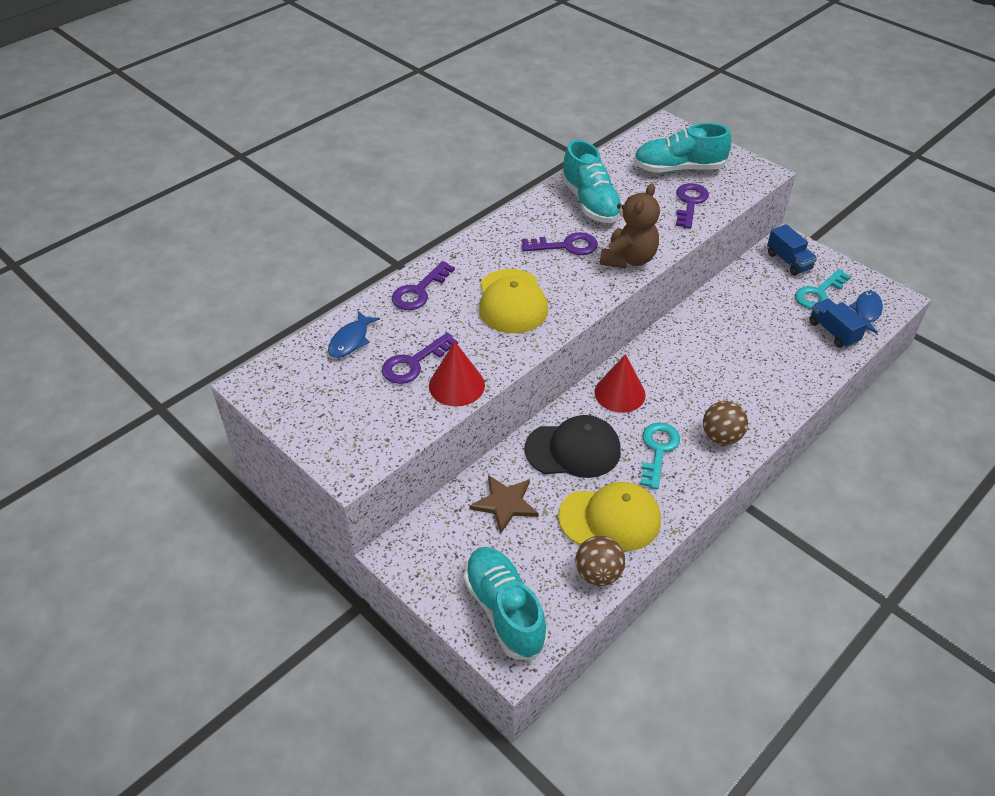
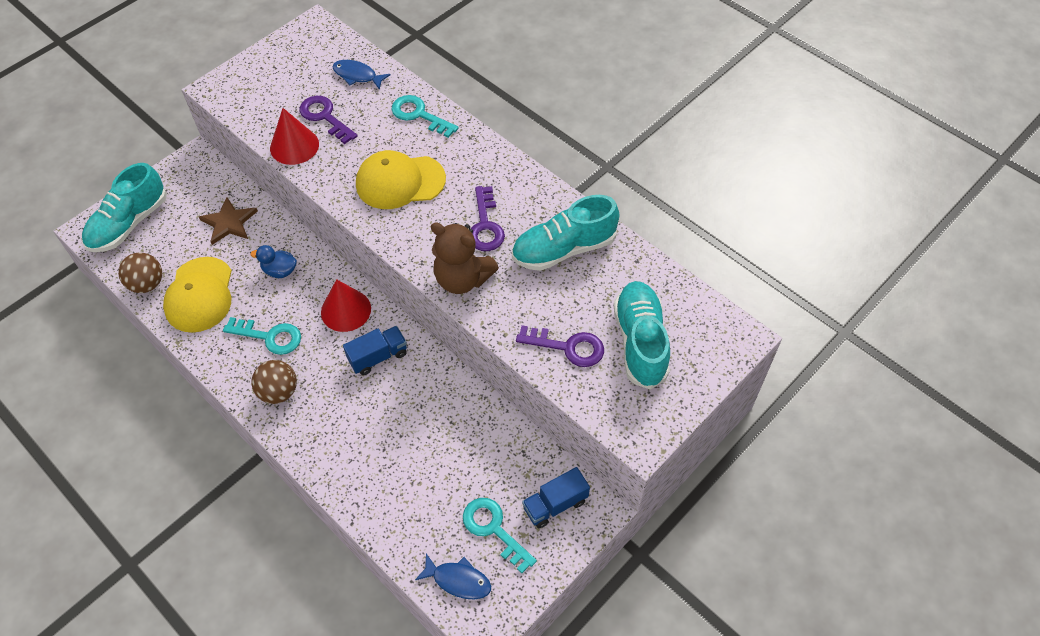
camera: 90 degrees right, 10 degrees up
(419, 291) = (419, 115): purple key -> turquoise key
(504, 610) = (129, 223): turquoise shoe -> turquoise shoe turned 150 degrees clockwise
(573, 450) = (280, 271): black cap -> blue duck
(833, 332) = (424, 532): blue truck -> blue truck (378, 357)

